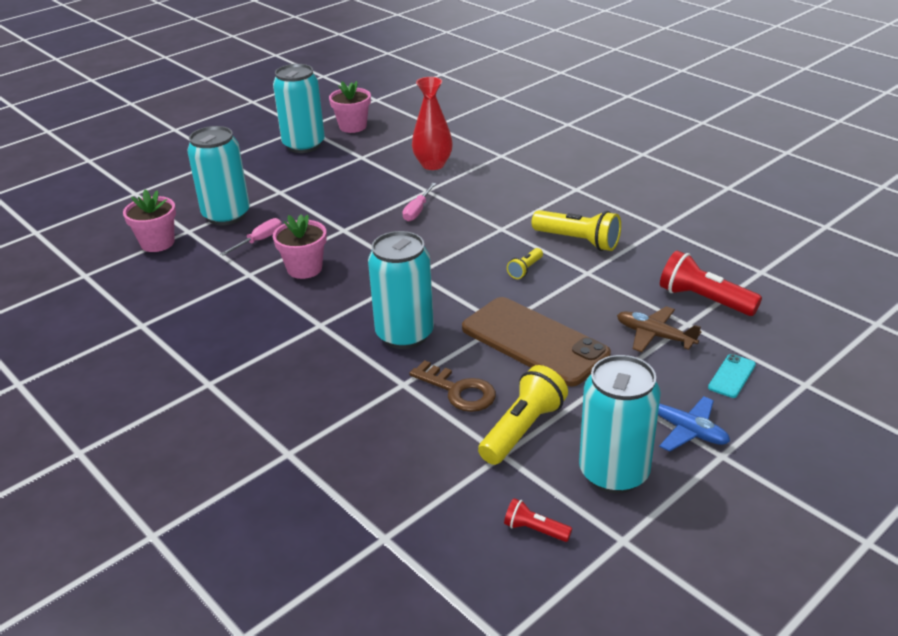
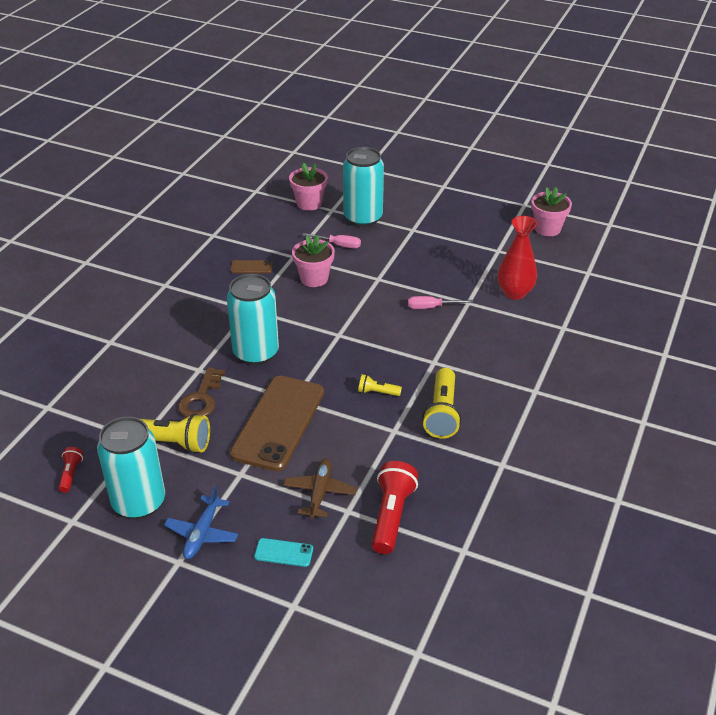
camera: 65 degrees right, 5 degrees up
(240, 307) = (251, 267): none -> brown phone
(304, 145) = (494, 215): turquoise can -> none

